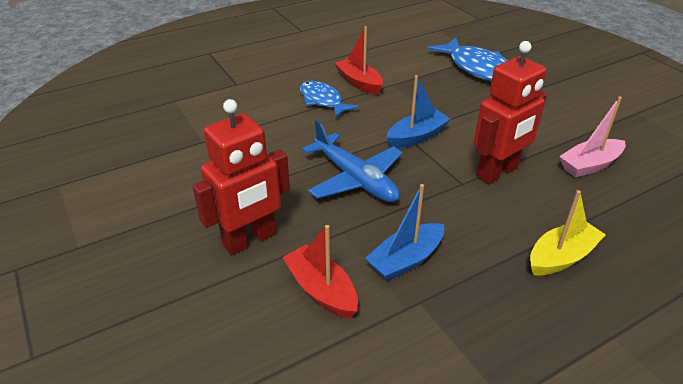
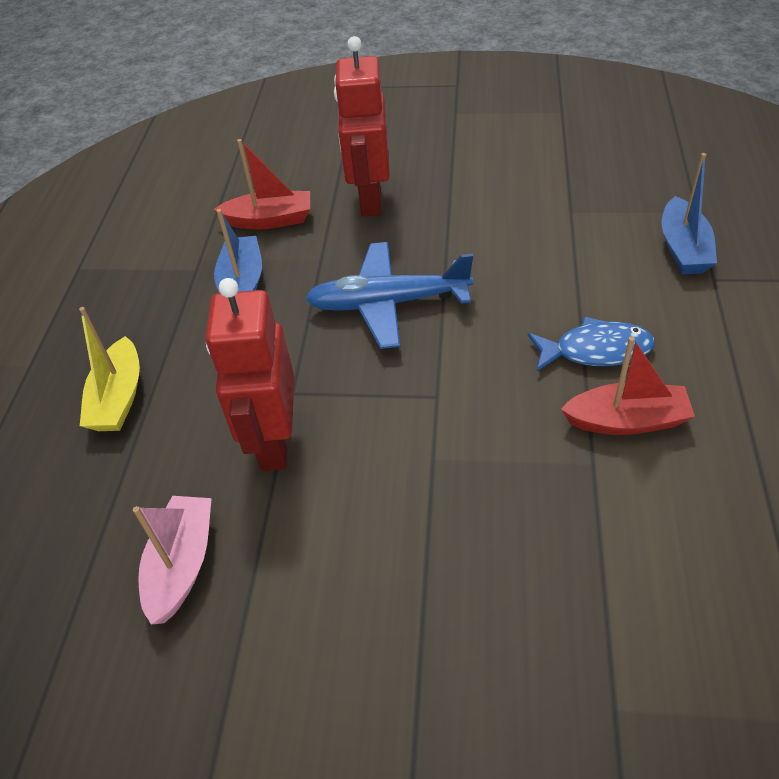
camera: 130 degrees right, 10 degrees up
(416, 137) = (419, 406): blue boat -> blue boat (683, 248)
(477, 68) = (567, 650): blue fish -> none

